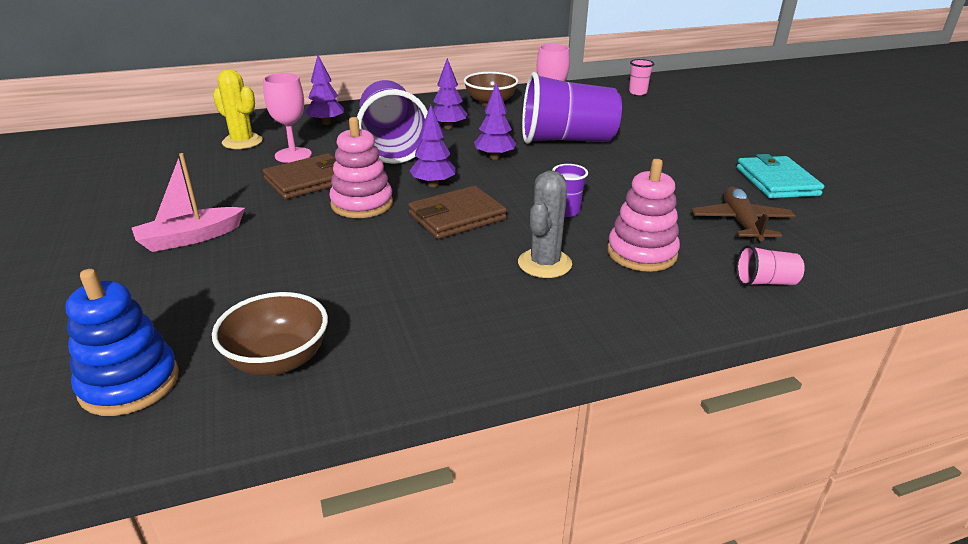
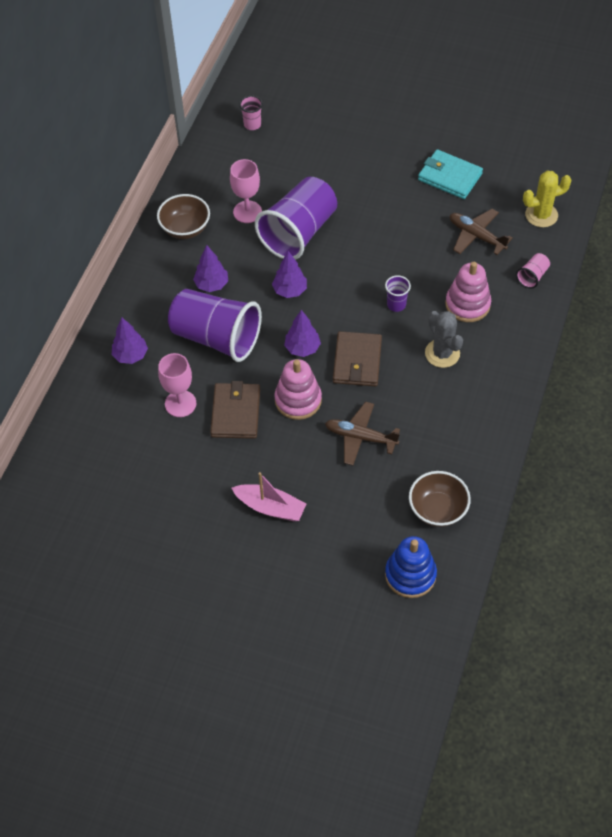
camera: 50 degrees left, 25 degrees up
(190, 238) = (270, 507): pink boat -> pink boat turned 75 degrees counterclockwise
(242, 142) = (123, 425): yellow cactus -> yellow cactus (541, 215)
(349, 256) = (360, 437): none -> brown plane

